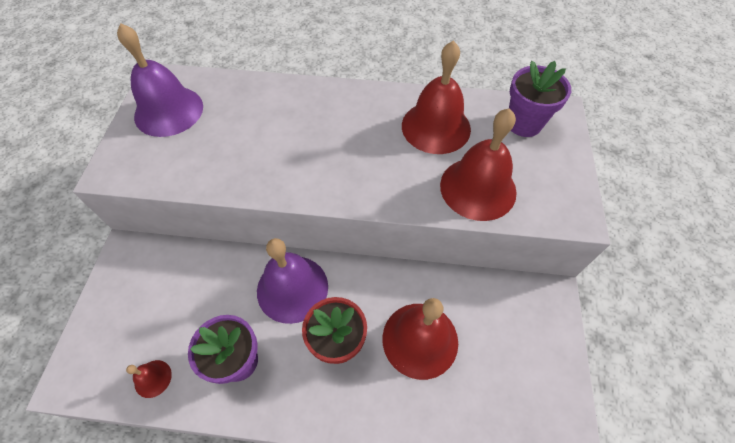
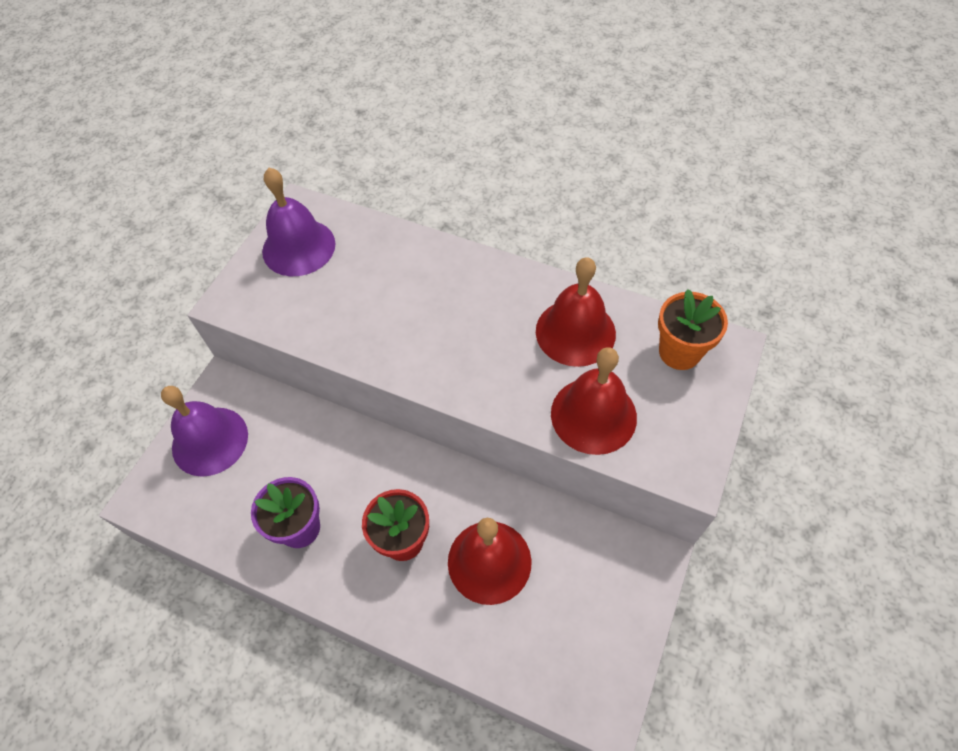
camera: 20 degrees right, 0 degrees up
(153, 378) = (216, 520): red bell -> none
(292, 288) = (375, 469): purple bell -> purple bell (210, 441)
(524, 123) = (679, 352): purple flower pot -> orange flower pot

